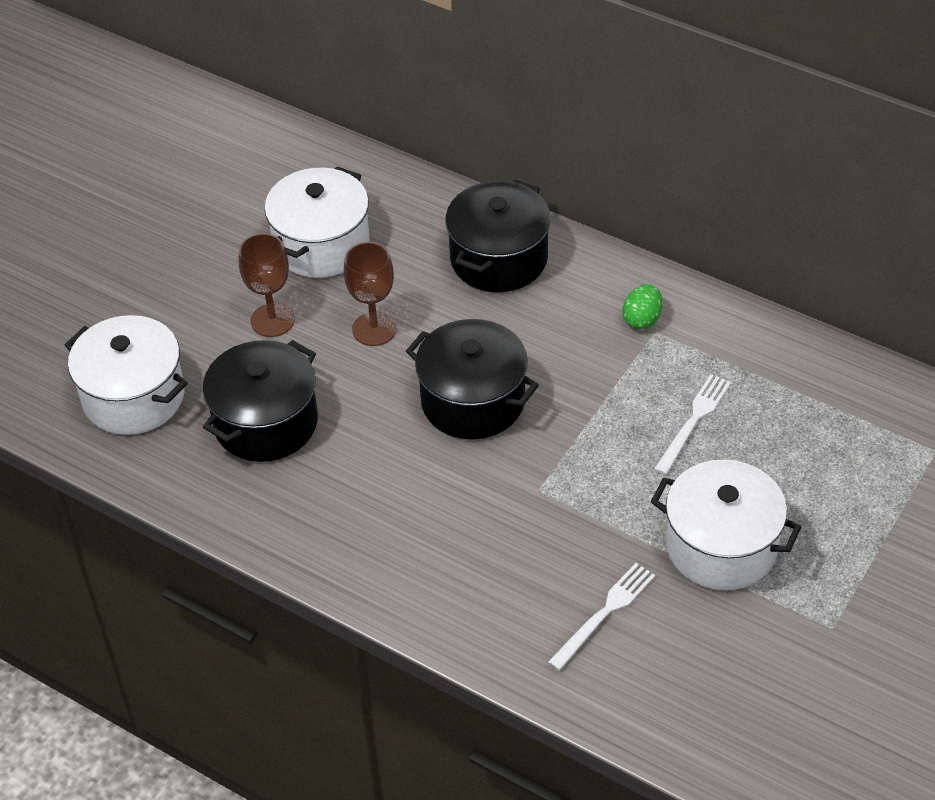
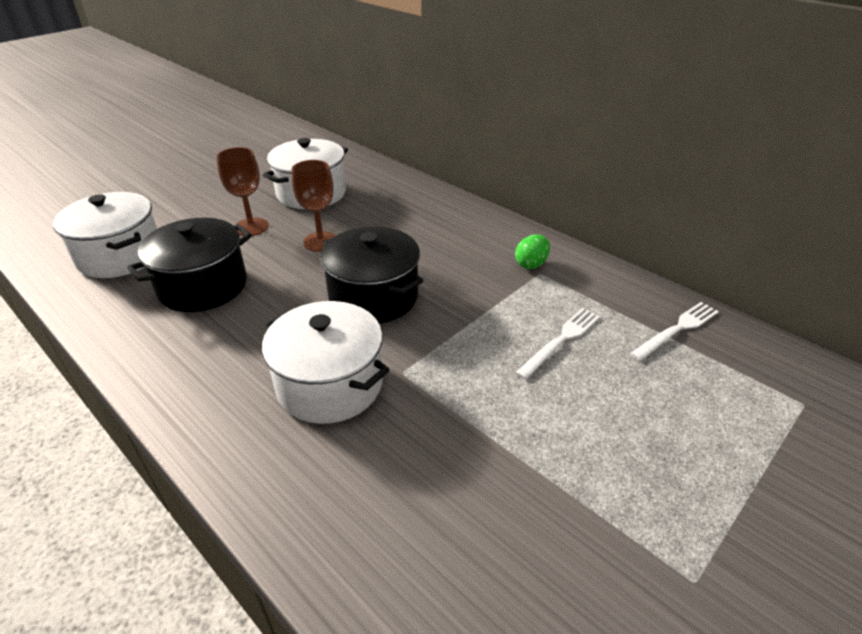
camera: 10 degrees right, 10 degrees down
(498, 259) = (432, 215): black pot -> none
(604, 613) = (426, 506): white fork -> white fork (677, 329)
(721, 546) = (570, 457): white pot -> white pot (330, 384)

